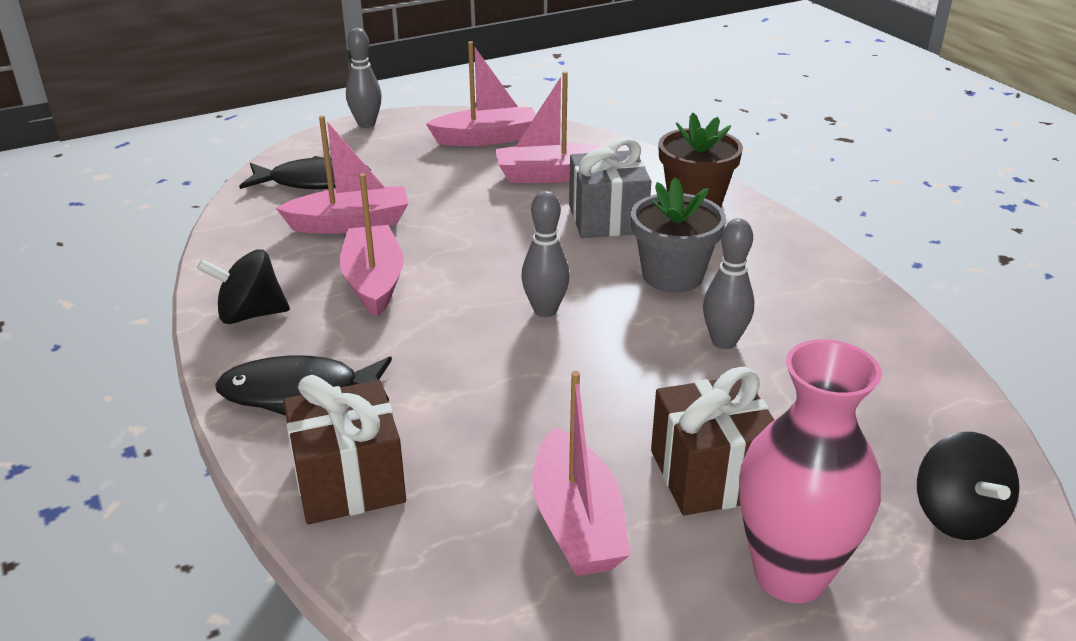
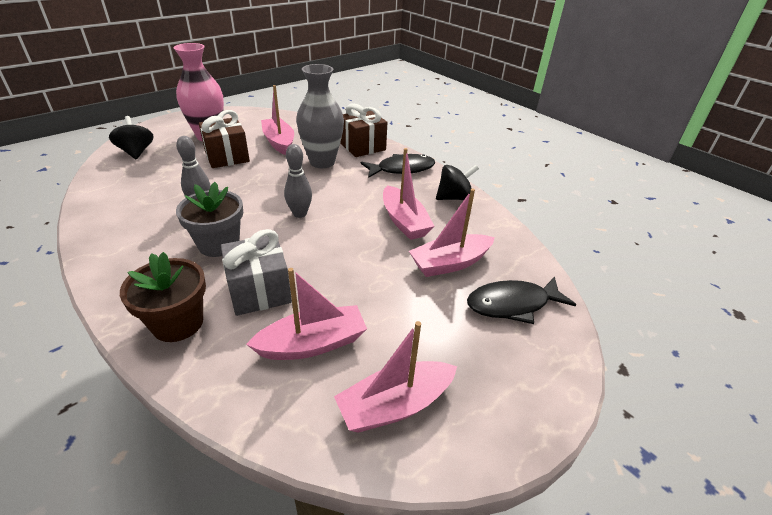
camera: 165 degrees right, 5 degrees up
(366, 124) = (544, 415): grey bowling pin -> none
(474, 432) = (322, 162): none -> grey vase

